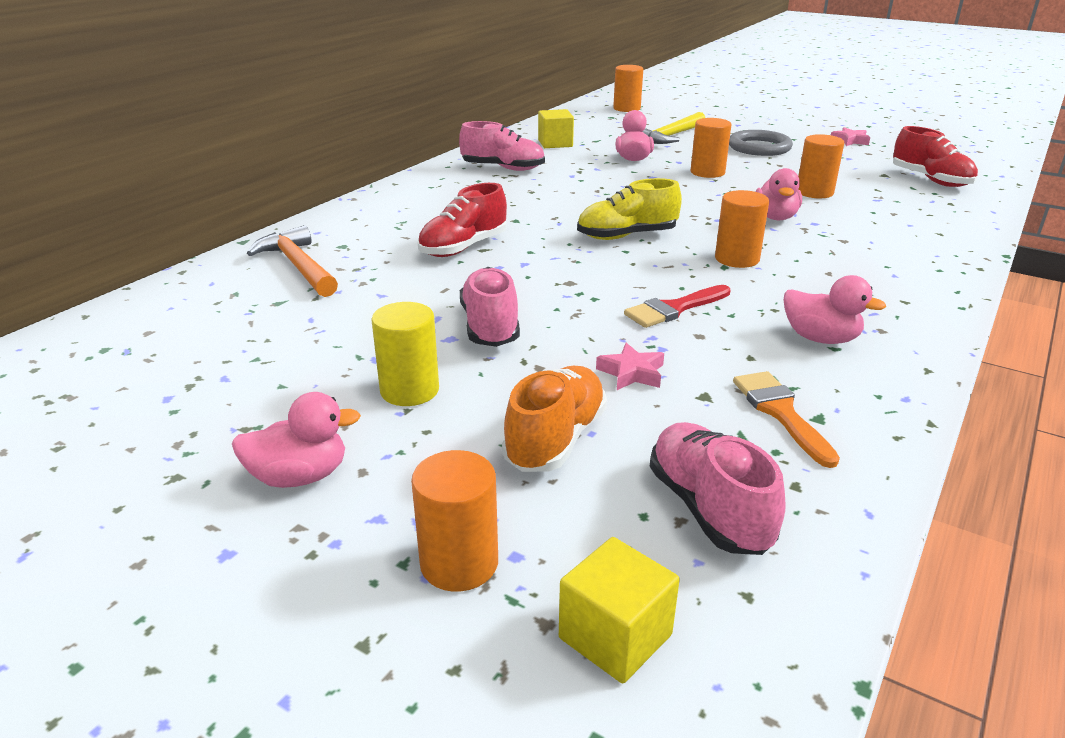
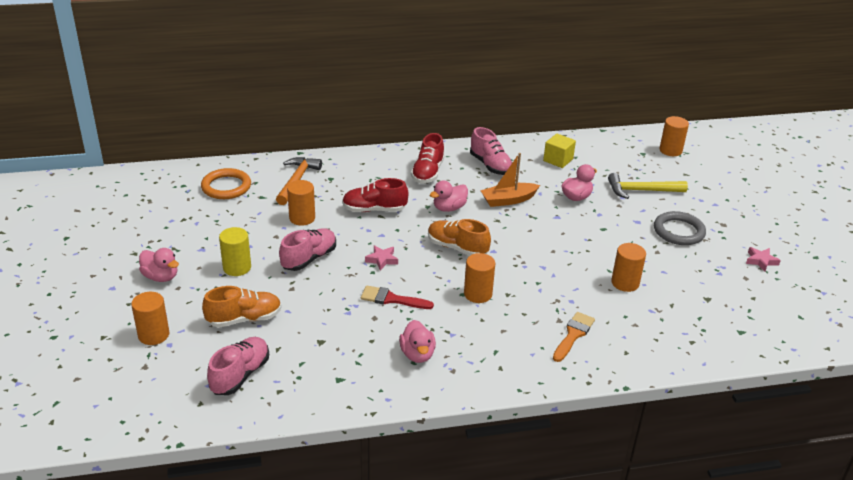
camera: 45 degrees right, 5 degrees up
(193, 317) = (226, 187): none -> orange ring
(582, 183) = (508, 200): none -> orange boat
(615, 636) = (152, 383): yellow cube -> none
(626, 236) = (457, 248): yellow shoe -> orange shoe
(631, 373) = (316, 314): pink star -> pink star (382, 260)
(707, 172) = (596, 232): orange cylinder -> orange cylinder (302, 218)
(775, 217) = (559, 284): pink duck -> pink duck (449, 208)
(781, 413) = (331, 367): orange brush -> orange brush (573, 335)
(930, 180) = (728, 320): red shoe -> red shoe (428, 173)

